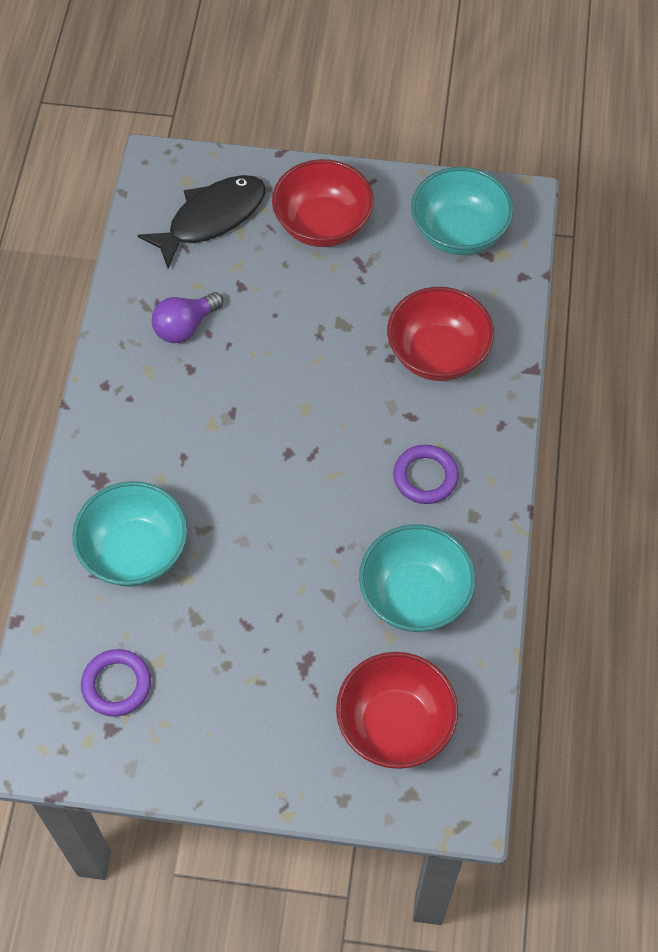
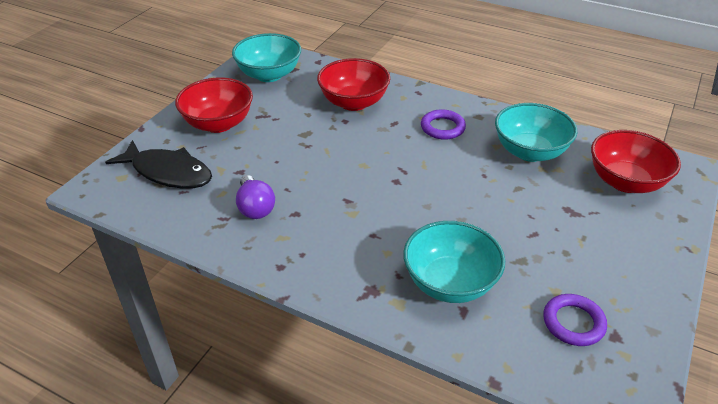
camera: 70 degrees left, 20 degrees down
(211, 219) = (168, 172): black fish -> black fish turned 135 degrees clockwise

